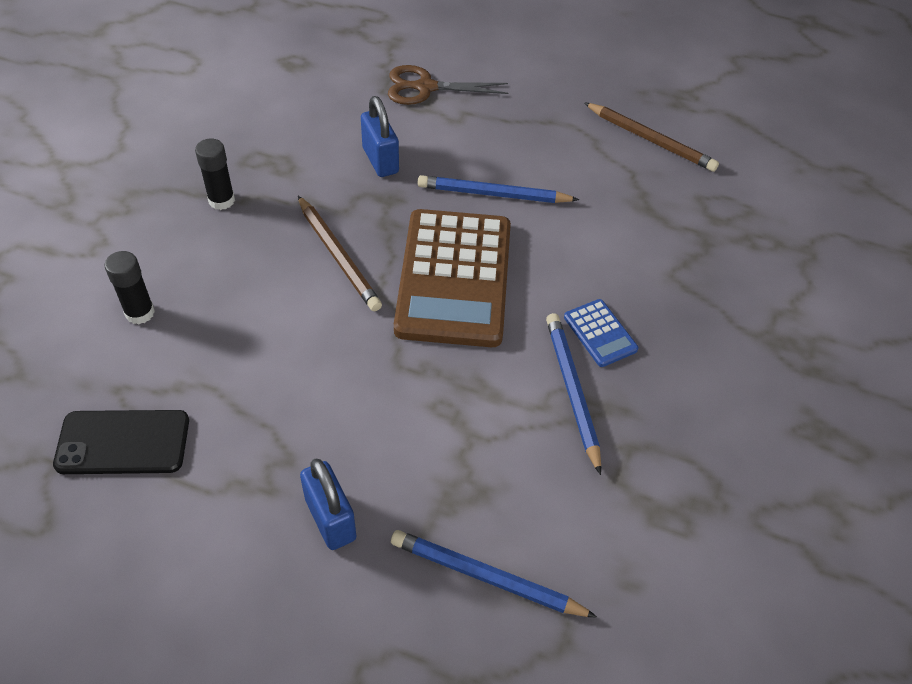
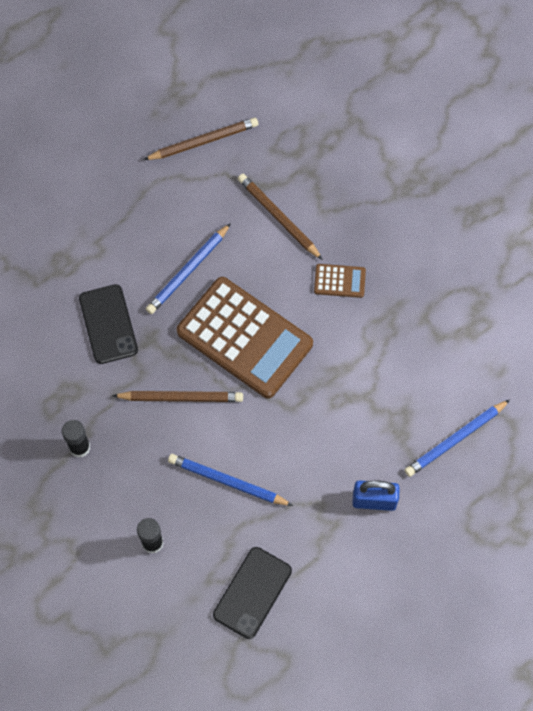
camera: 55 degrees left, 15 degrees up
(380, 160) = (108, 324): blue padlock -> black phone
(425, 87) = (52, 252): brown scissors -> none
(572, 390) = (369, 323): blue pencil -> blue pencil (227, 481)
(600, 333) = (339, 281): blue calculator -> brown calculator
(625, 239) = (278, 217): none -> brown pencil

